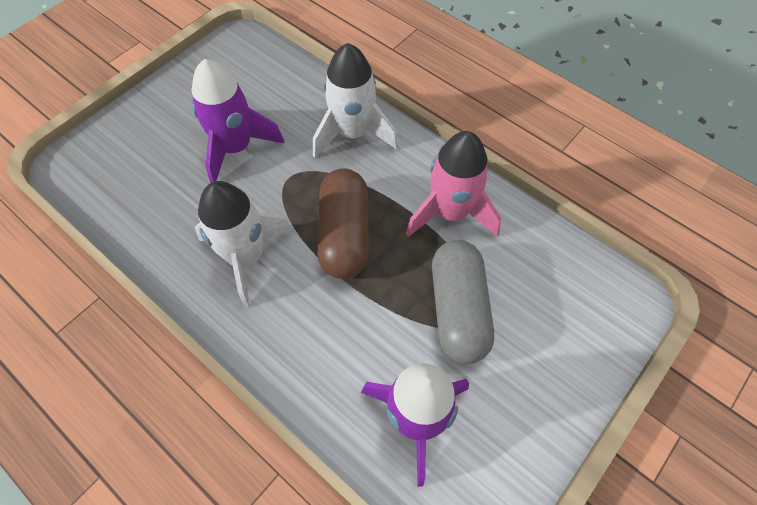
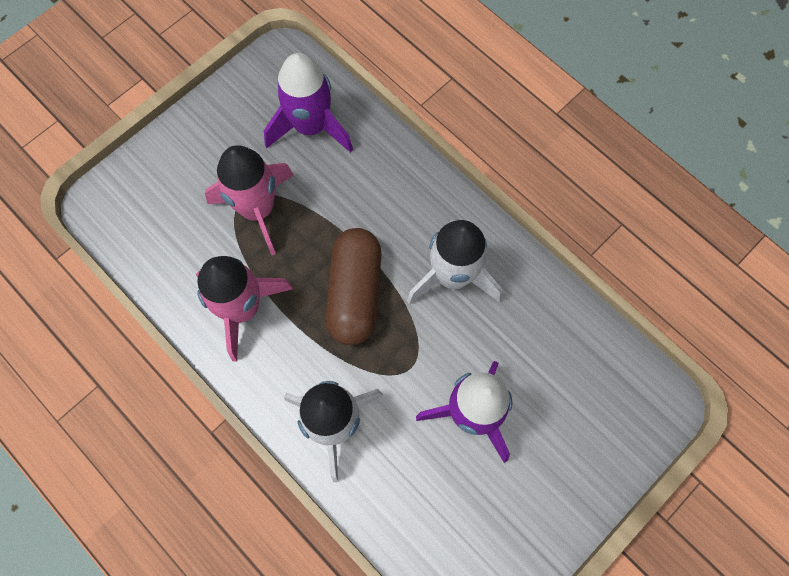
camera: 175 degrees left, 10 degrees up
(458, 309) = (258, 209): grey capsule -> pink rocket

